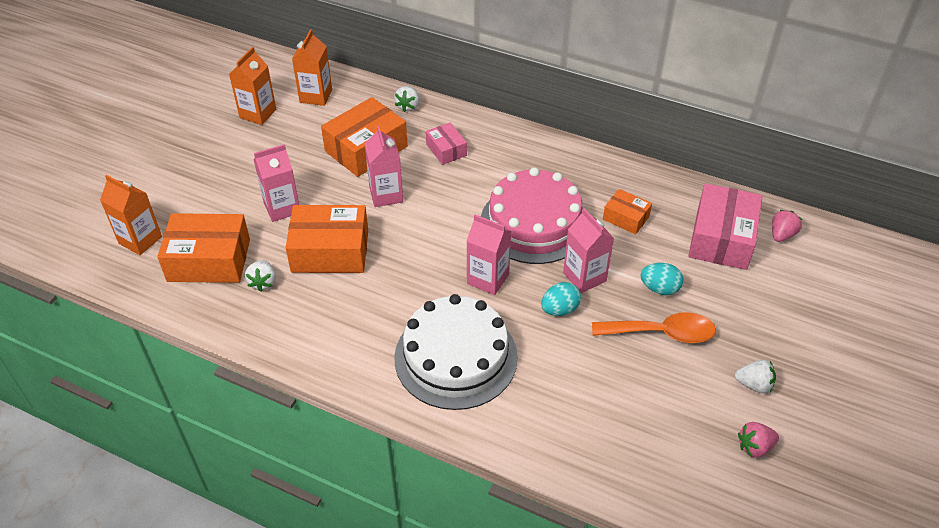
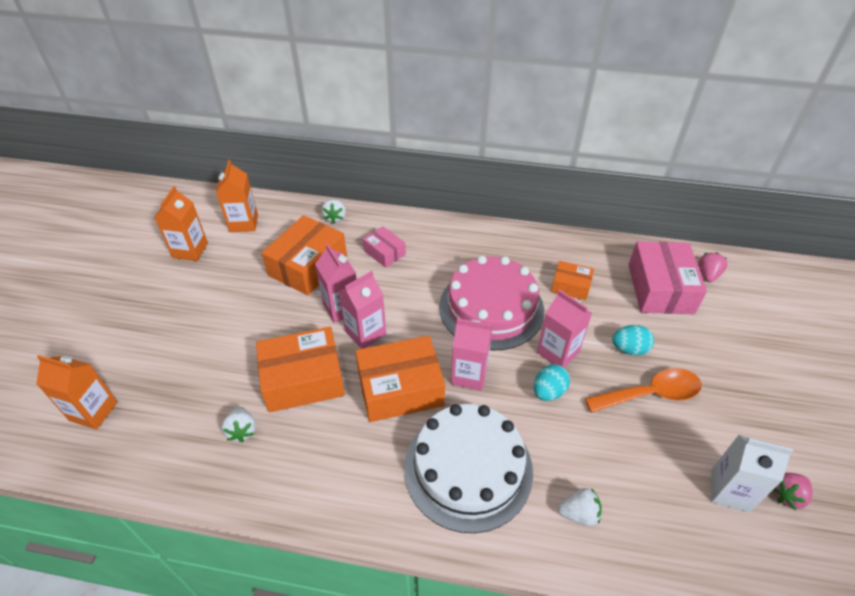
camera: 15 degrees left, 0 degrees up
(209, 260) = (176, 418): orange box -> orange box (400, 388)
(282, 208) = (240, 343): pink carton -> pink carton (365, 333)
(699, 430) = (729, 490): none -> white carton
(754, 384) = (754, 428): white strawberry -> white strawberry (579, 513)

